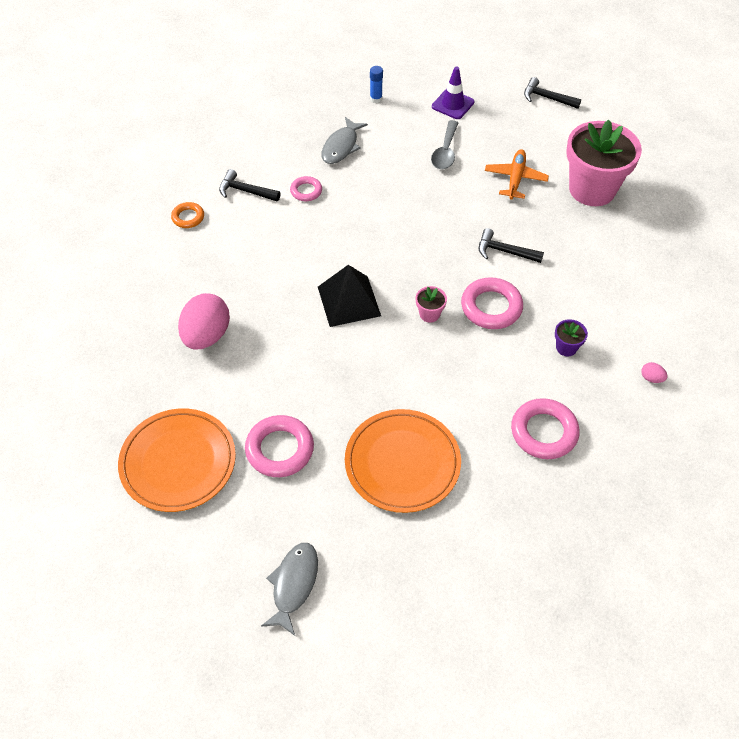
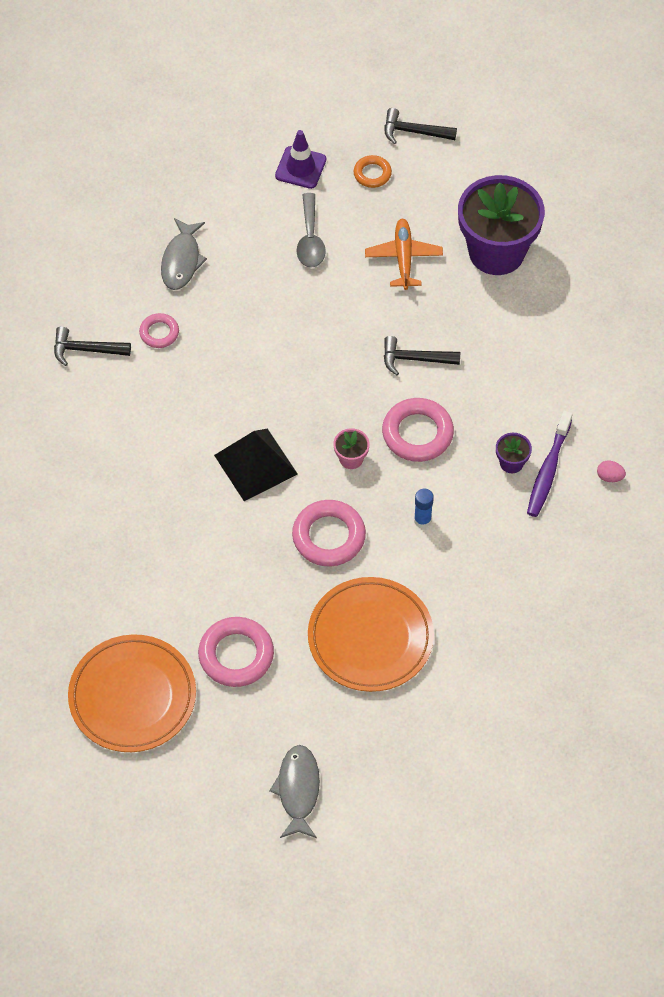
camera: 15 degrees left, 5 degrees up
(188, 217) = (30, 401): orange ring -> orange ring (372, 174)
(206, 336) = (109, 546): pink egg -> none
(376, 99) = (203, 181): blue glue stick -> blue glue stick (422, 520)
(544, 432) = (509, 566): pink ring -> pink ring (329, 536)
(592, 189) = (496, 252): pink flower pot -> purple flower pot
(597, 361) = (548, 470): none -> purple toothbrush

